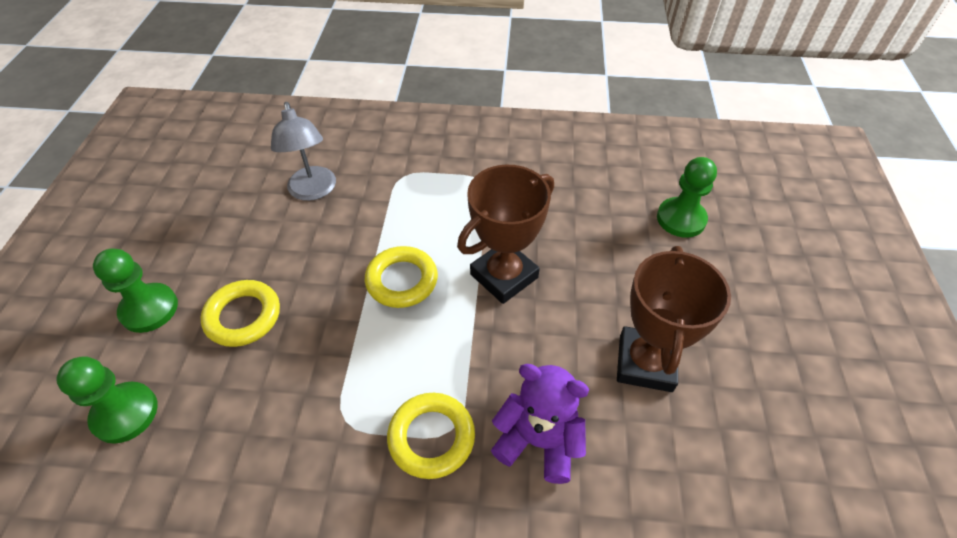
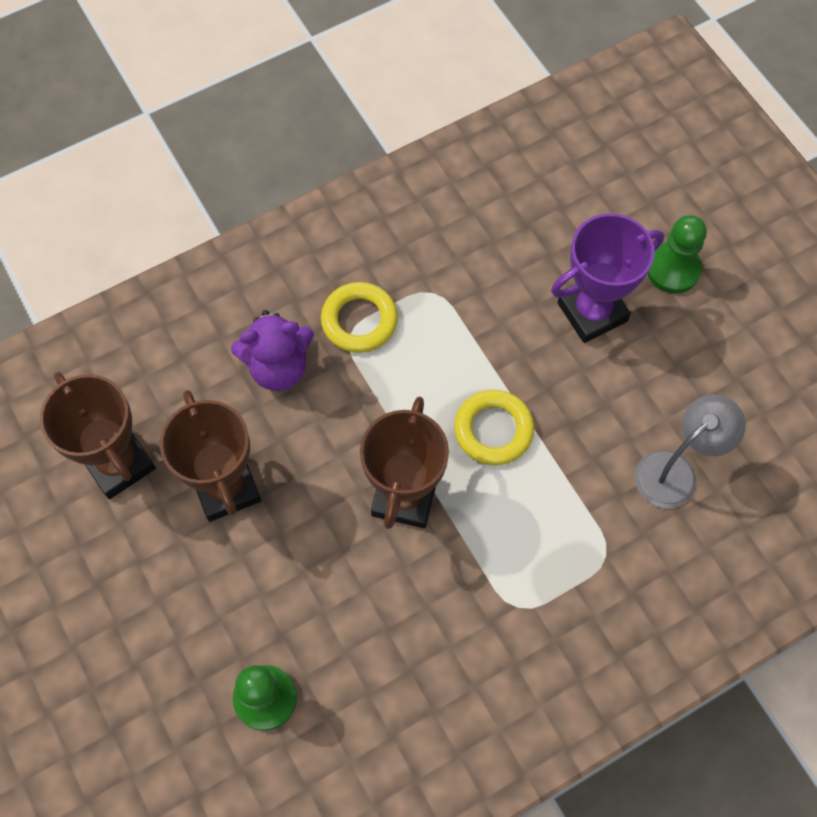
camera: 145 degrees right, 15 degrees up
(125, 413) = (591, 200): green pawn -> none
(243, 316) = (592, 312): yellow ring -> purple trophy
(313, 191) = (675, 471): grey lamp -> grey lamp turned 105 degrees clockwise
(742, 444) = (118, 463): none -> brown trophy

